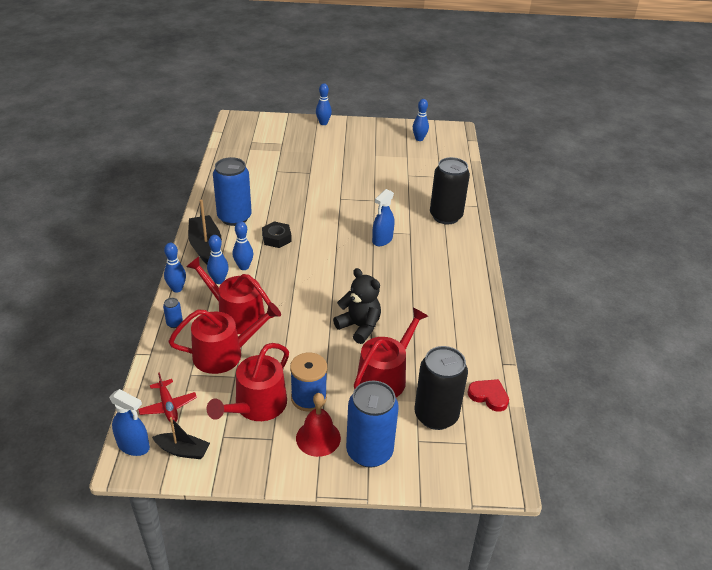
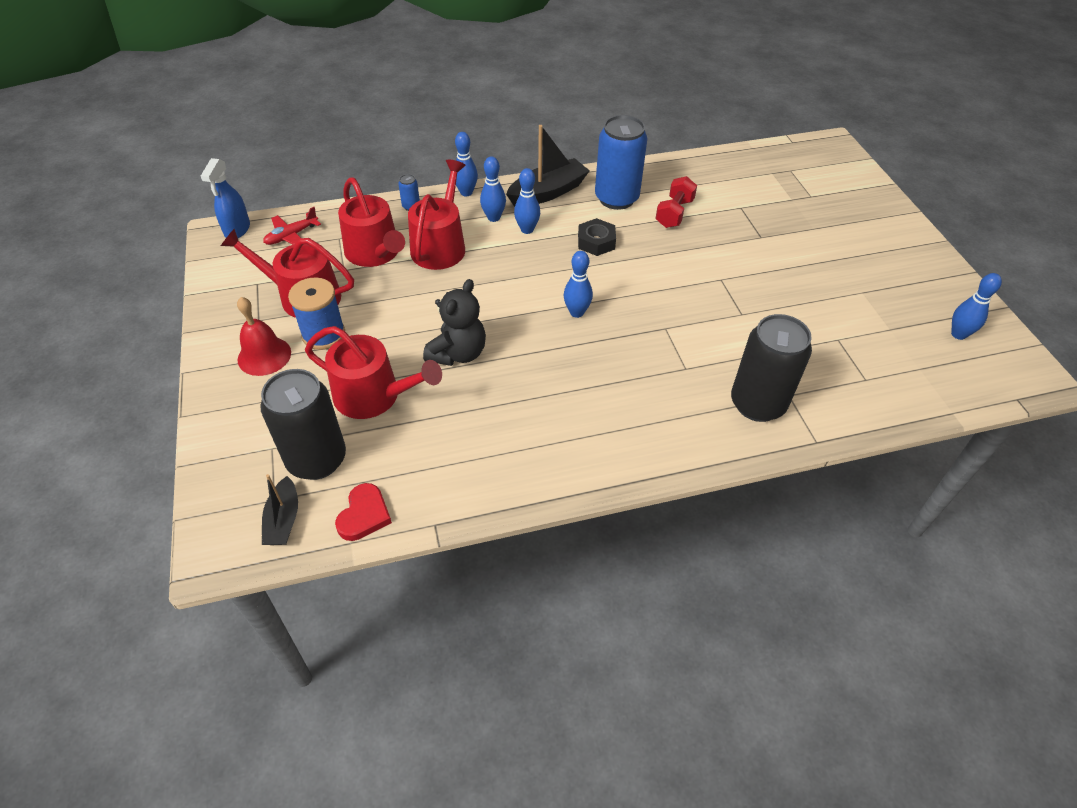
camera: 75 degrees right, 10 degrees up
(183, 450) = (235, 261): black boat -> black boat (283, 520)
(266, 198) = (674, 213): none -> red dumbbell
(323, 123) = (900, 221): blue bowling pin -> blue bowling pin (576, 312)
(369, 452) = (249, 404): blue can -> none
(382, 240) = (651, 341): blue spray bottle -> none

